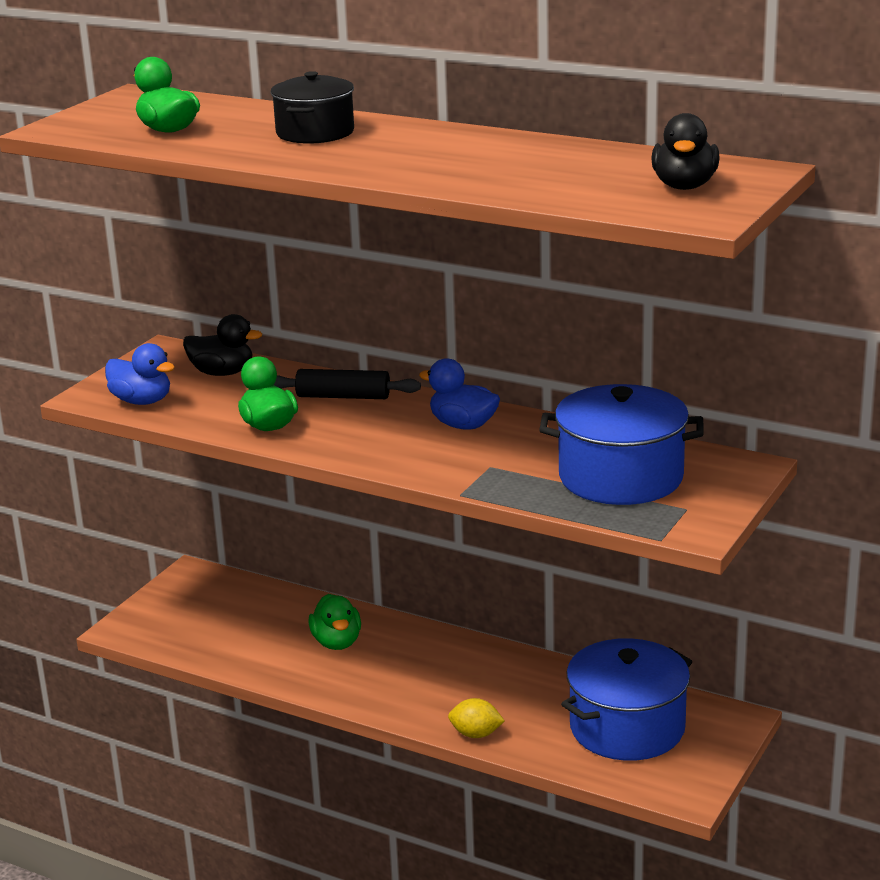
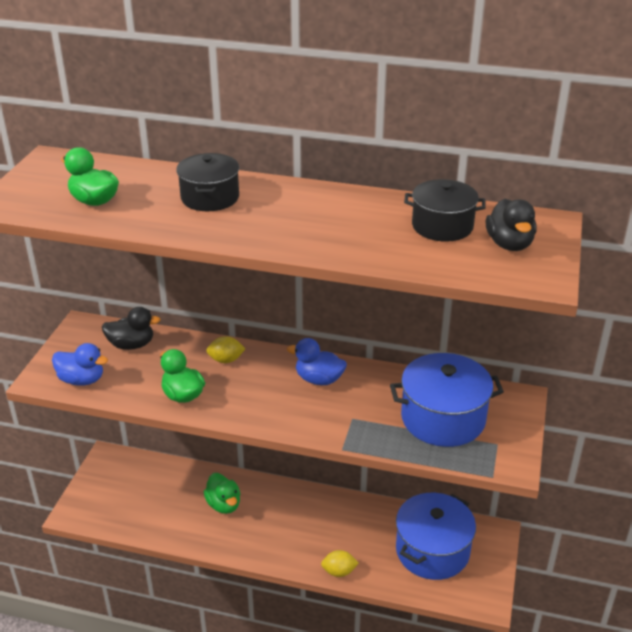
camera: 15 degrees left, 10 degrees up
(343, 396) = (226, 360): black rolling pin -> yellow lemon
(605, 168) = (442, 226): none -> black pot

